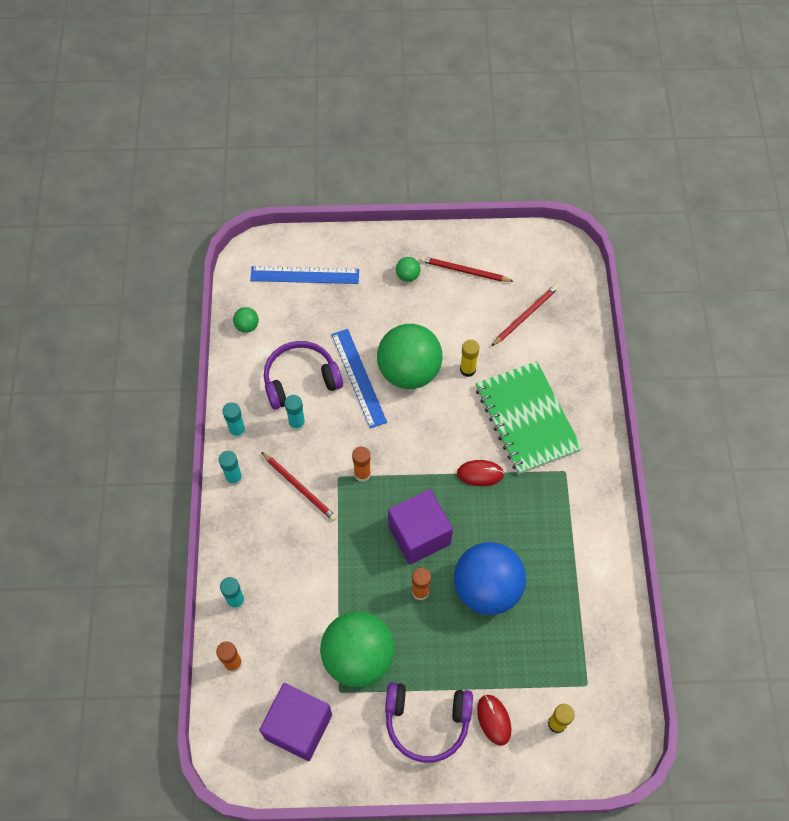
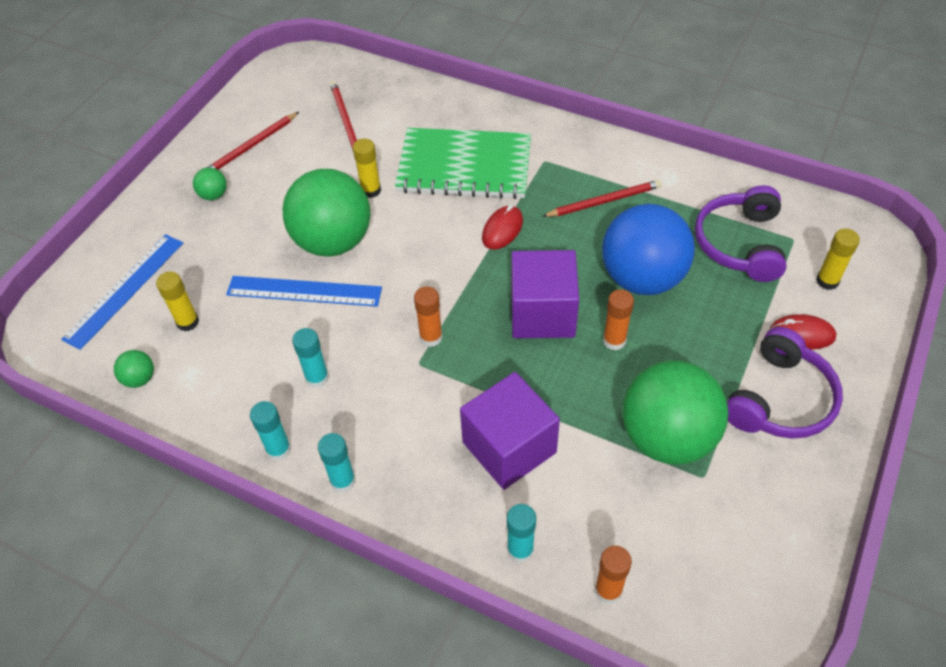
camera: 60 degrees left, 10 degrees down
(298, 726) = (731, 543): purple cube -> purple cube (509, 447)
(299, 325) = (188, 322): none -> yellow glue stick
(299, 487) = (406, 410): red pencil -> red pencil (604, 201)
(300, 380) = (261, 350): purple headphones -> purple headphones (740, 244)

